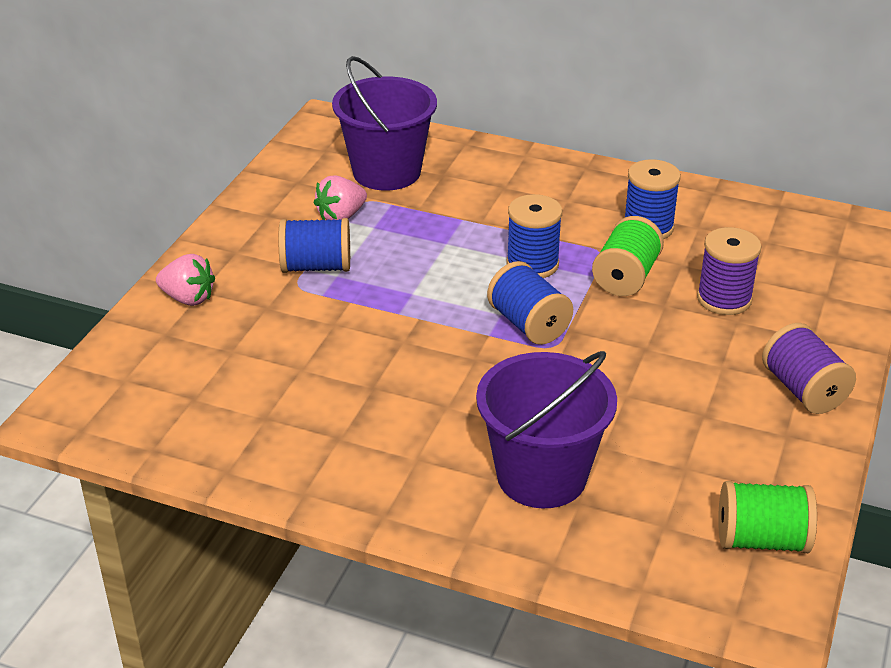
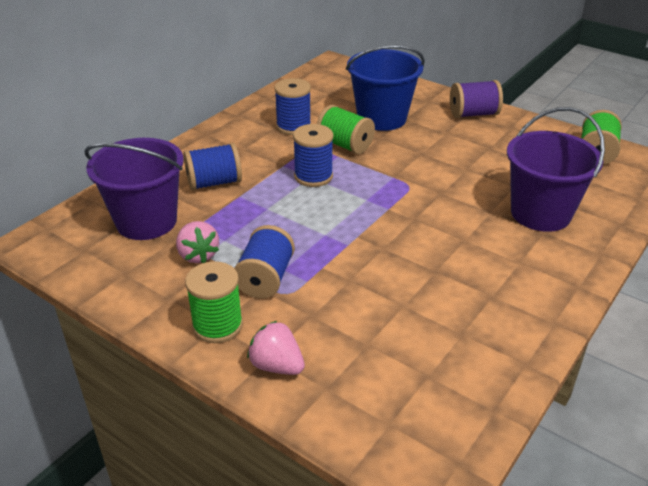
camera: 75 degrees left, 0 degrees up
(188, 298) = (277, 365): pink strawberry -> pink strawberry turned 90 degrees counterclockwise
(236, 252) = (217, 325): none -> green spool
(528, 324) = (382, 190): blue spool -> blue spool (214, 183)
(724, 299) = (382, 118): purple spool -> blue bucket

